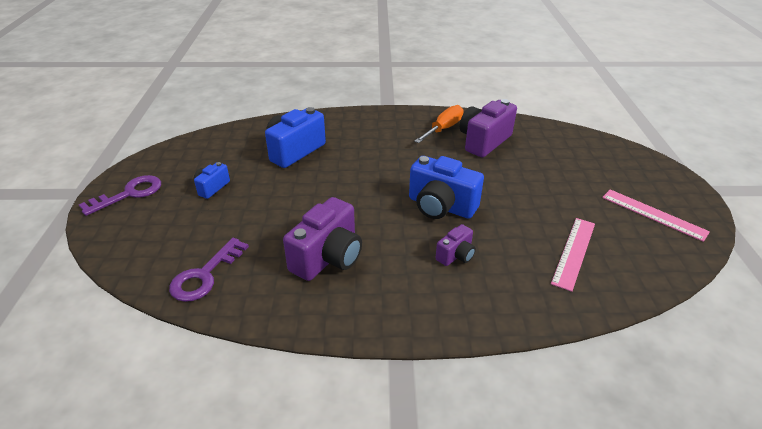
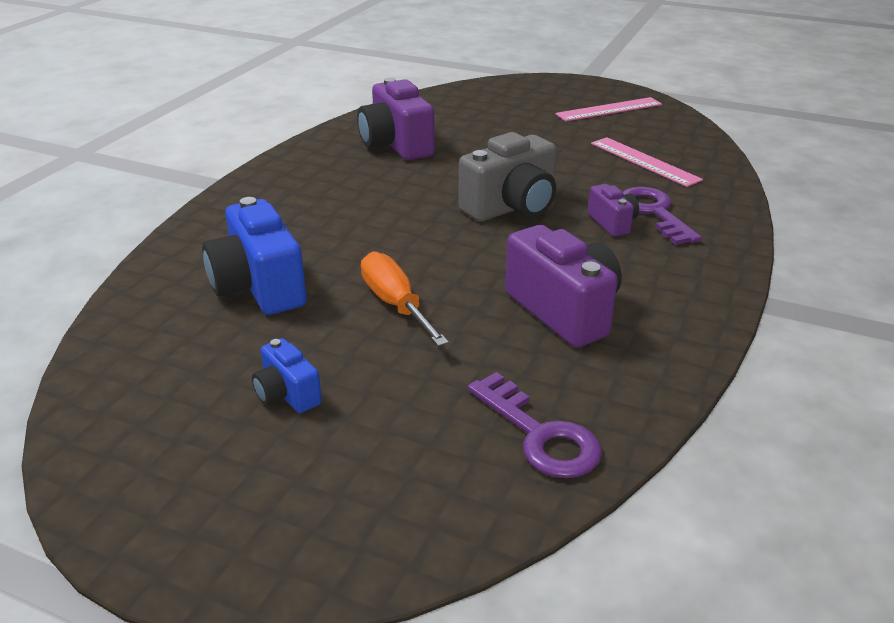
camera: 65 degrees left, 5 degrees down
(129, 194) = (203, 514): purple key -> purple key (655, 213)
(441, 206) = (512, 207): blue camera -> grey camera
(443, 129) = (336, 160): orange screwdriver -> orange screwdriver (395, 304)

